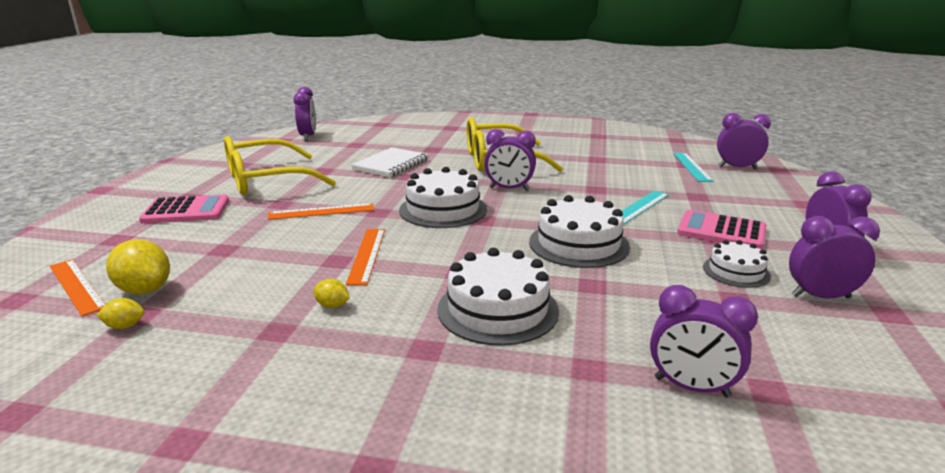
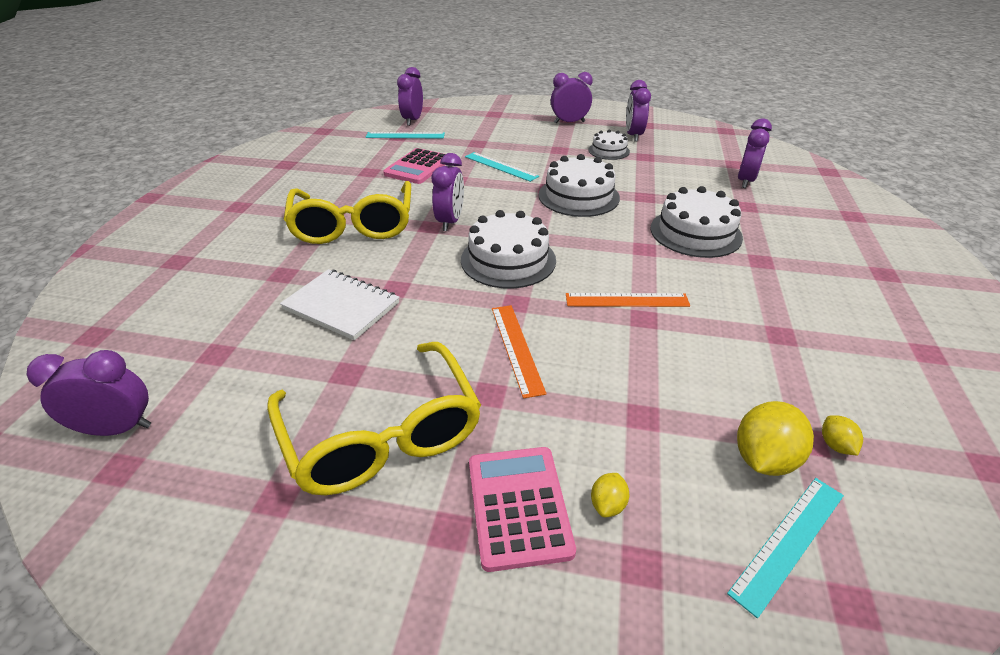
camera: 90 degrees left, 15 degrees up
(77, 286) = (788, 541): orange ruler -> turquoise ruler
(332, 306) = (727, 309): yellow lemon -> yellow lemon (607, 504)
(721, 231) = (546, 145): pink calculator -> pink calculator (418, 167)

